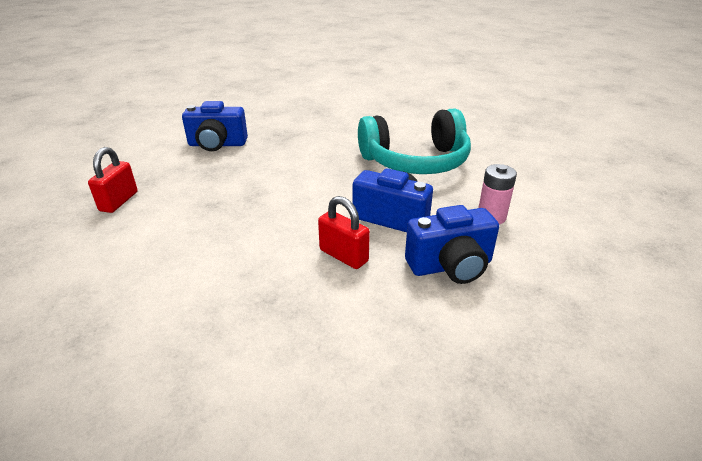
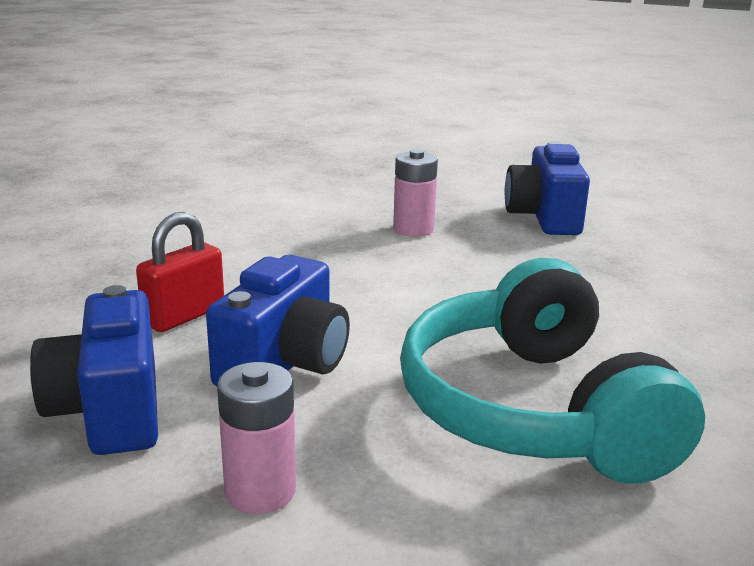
camera: 90 degrees right, 10 degrees down
(119, 201) = (359, 180): red padlock -> none
(223, 182) = (413, 229): none -> pink battery

